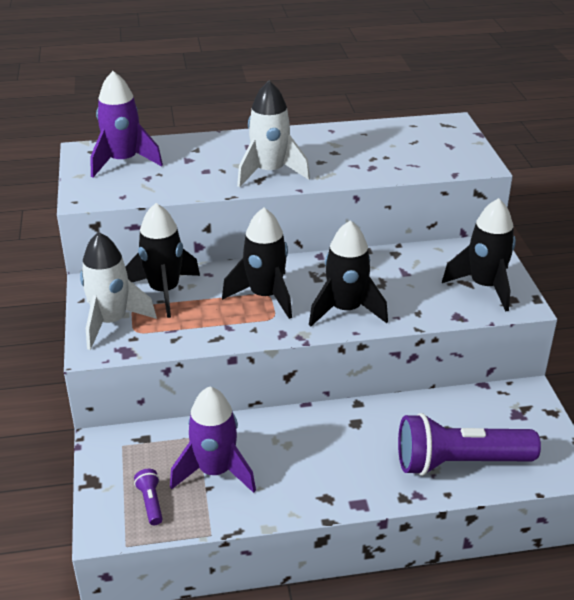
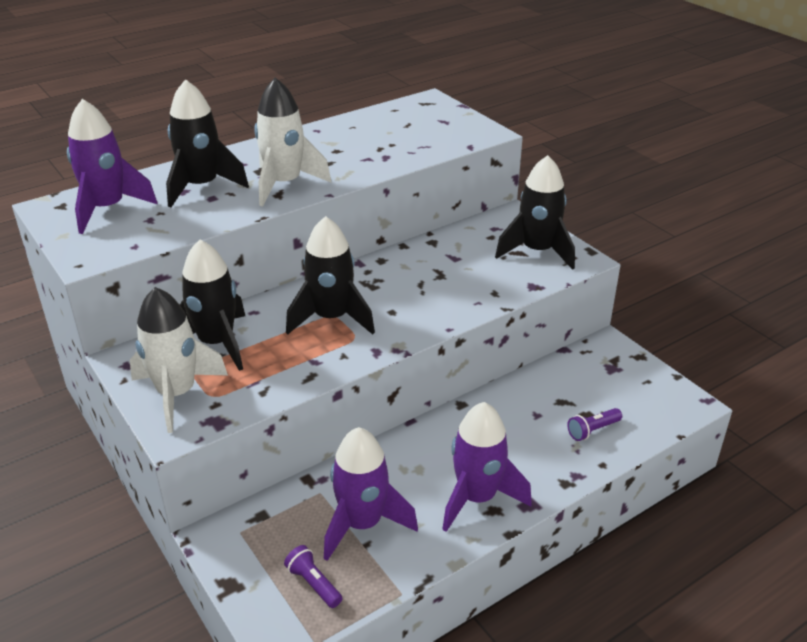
camera: 25 degrees left, 0 degrees up
(319, 483) = (477, 498): none -> purple rocket
(345, 310) = (423, 309): black rocket -> black rocket (201, 187)
(459, 462) = (592, 430): purple flashlight -> purple flashlight, size x0.40

